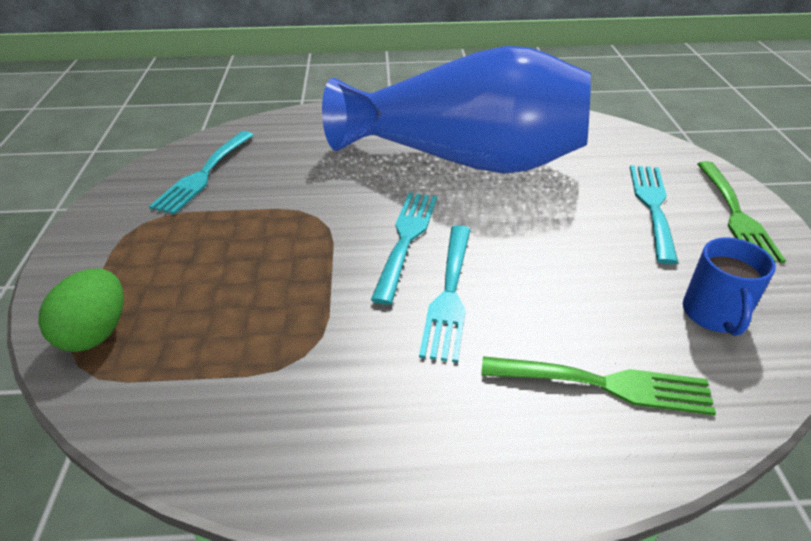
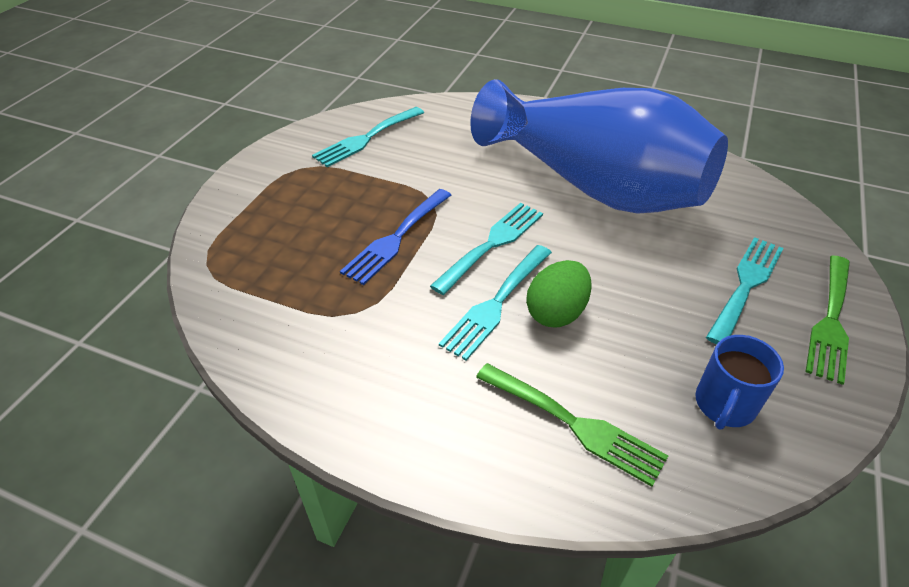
camera: 25 degrees right, 5 degrees up
(96, 333) = (228, 244): green egg -> green egg (556, 312)
(301, 264) = (396, 238): none -> blue fork

